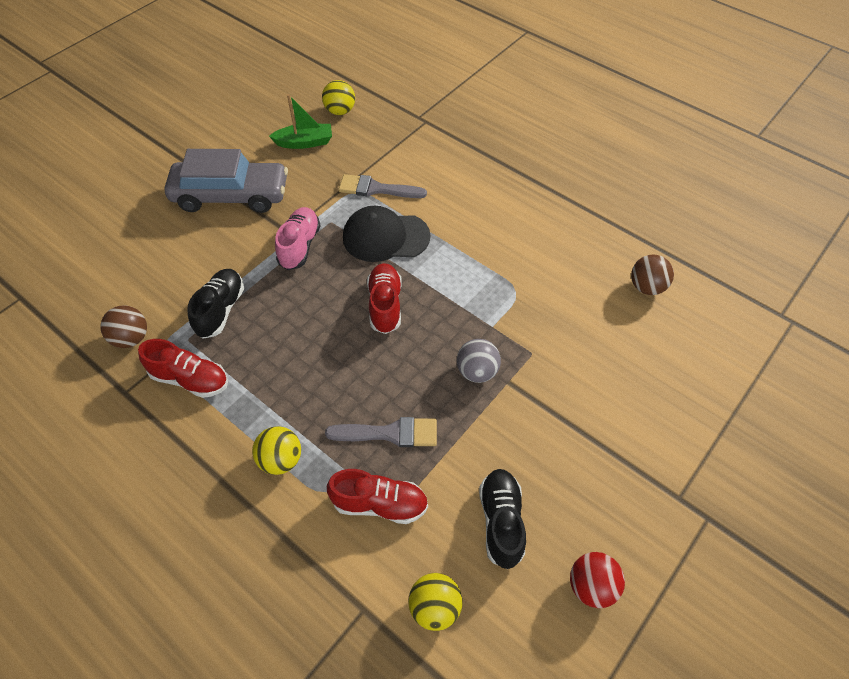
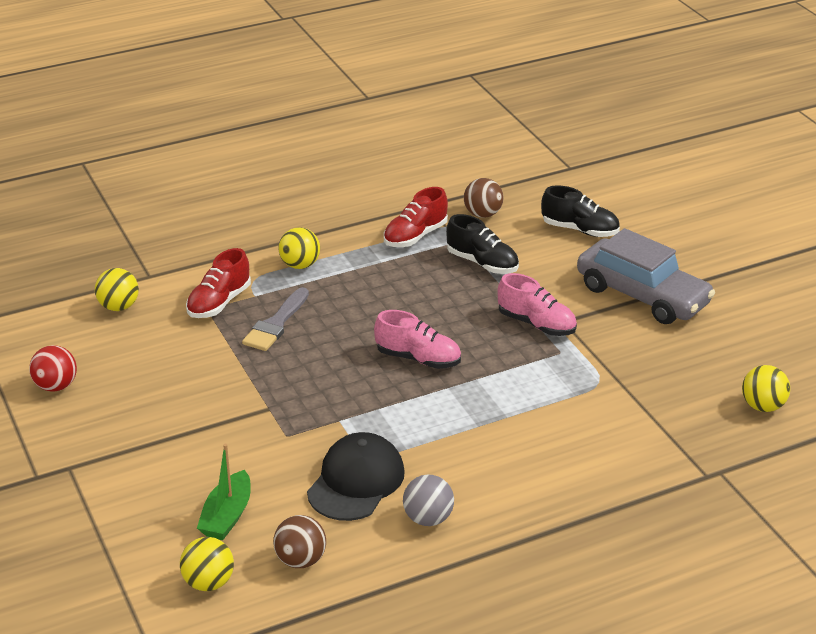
camera: 115 degrees right, 20 degrees down
(231, 195) = (642, 295): grey car -> grey car turned 75 degrees counterclockwise
(305, 142) = (710, 364): green boat -> green boat (227, 516)
(376, 189) = (595, 398): grey brush -> none
(385, 237) = (512, 384): black cap -> black cap (356, 481)
(385, 305) = (418, 358): red shoe -> pink shoe
(477, 371) = (295, 392): grey ball -> grey ball (428, 518)
(501, 522) = (147, 358): black shoe -> black shoe (580, 230)
(707, 329) = (208, 582): none -> yellow ball

